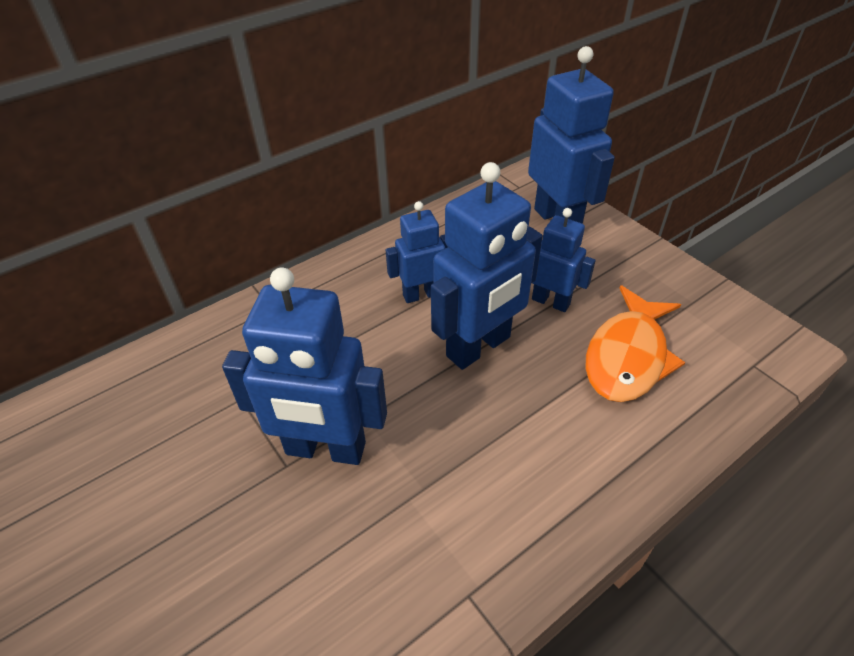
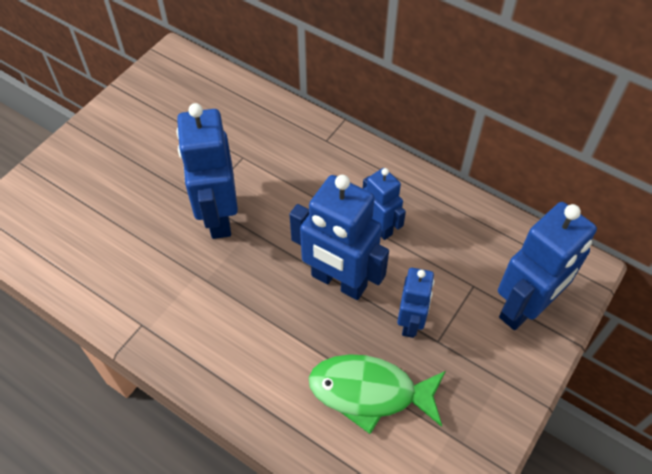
camera: 70 degrees right, 10 degrees up
(628, 356) = (370, 392): orange fish -> green fish

